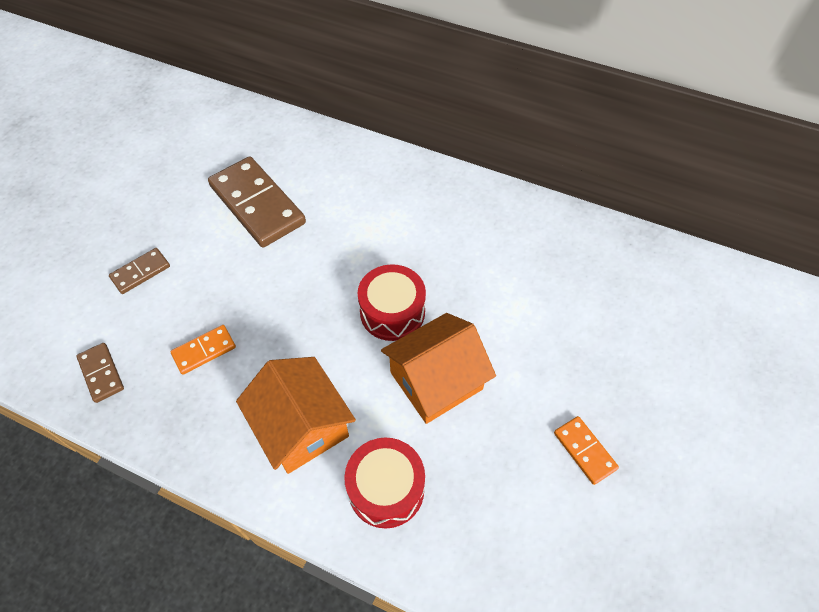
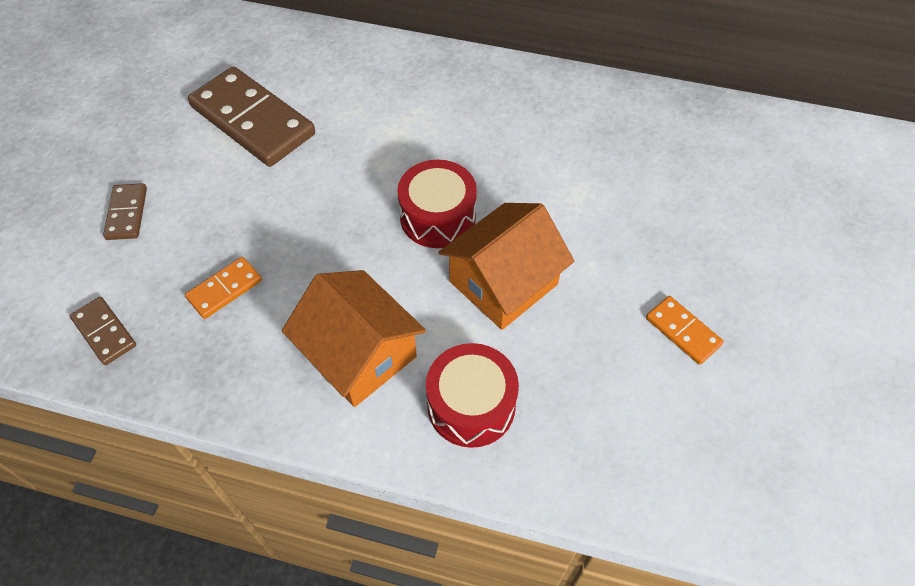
camera: 10 degrees left, 0 degrees up
(140, 272) = (127, 213): brown domino -> brown domino turned 45 degrees counterclockwise

